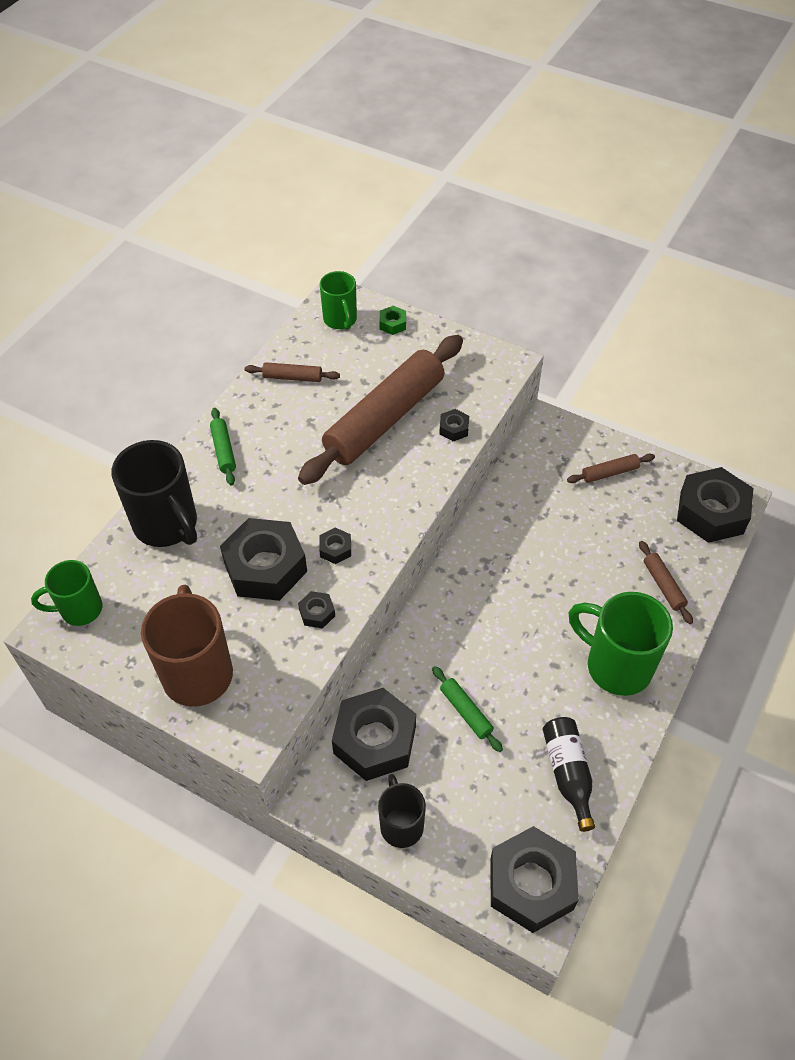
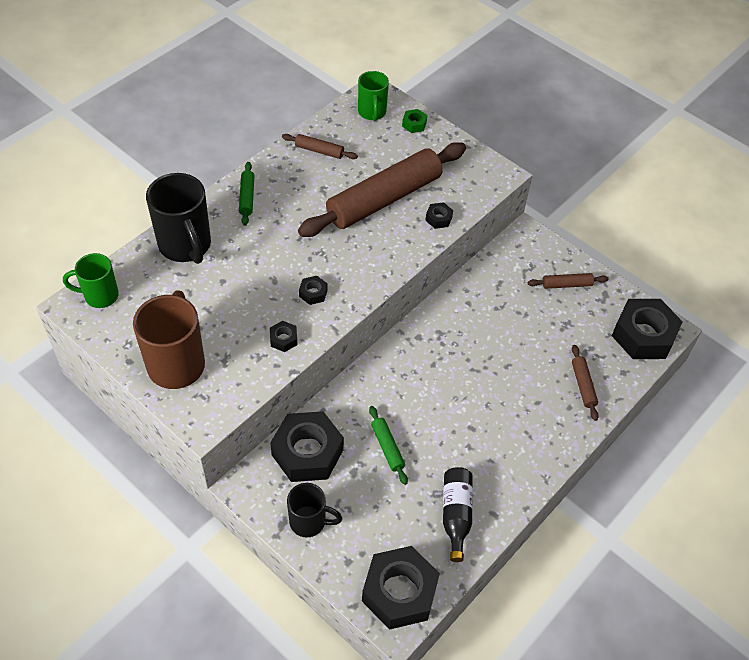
camera: 10 degrees right, 0 degrees up
(265, 567) = (253, 295): black nut -> none
(401, 825) = (309, 522): black mug -> black mug turned 105 degrees clockwise
(616, 666) = (523, 440): green mug -> none

